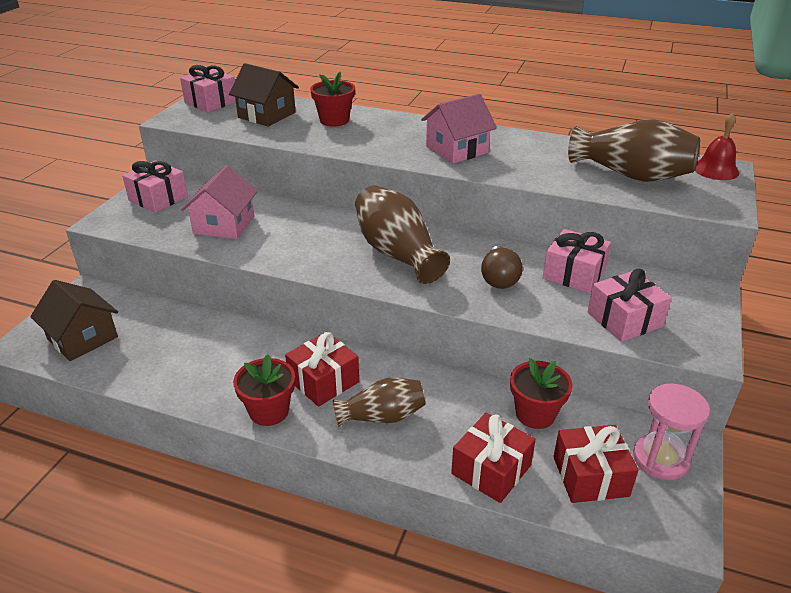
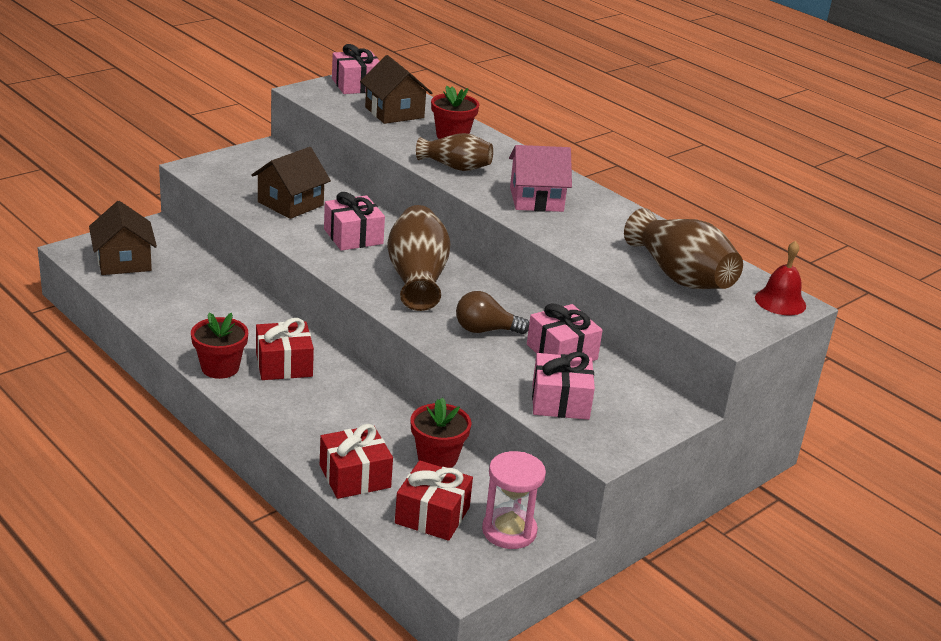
camera: 25 degrees right, 5 degrees down
(158, 198) = (256, 163): pink gift -> pink gift (353, 236)
(224, 225) = (290, 203): pink house -> brown house
(382, 416) = (305, 407): brown vase -> brown vase (455, 167)
(499, 279) = (485, 330): brown light bulb -> brown light bulb turned 60 degrees clockwise

